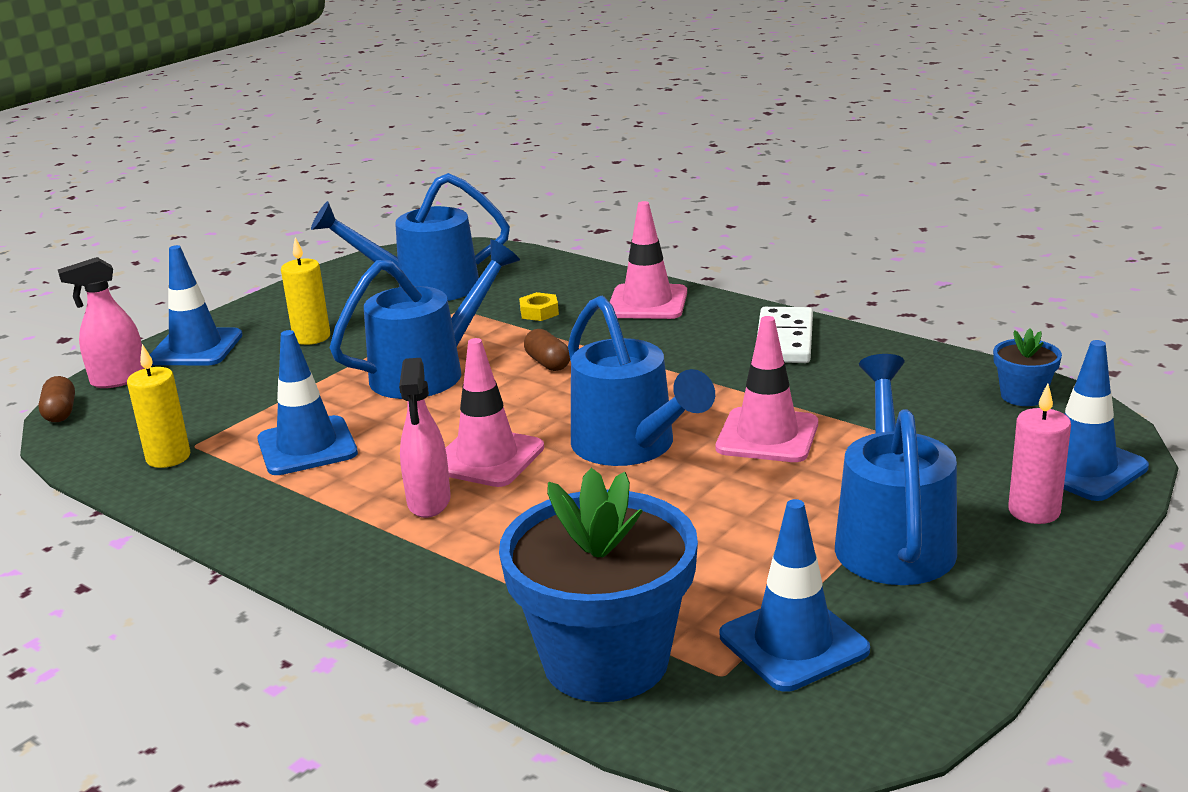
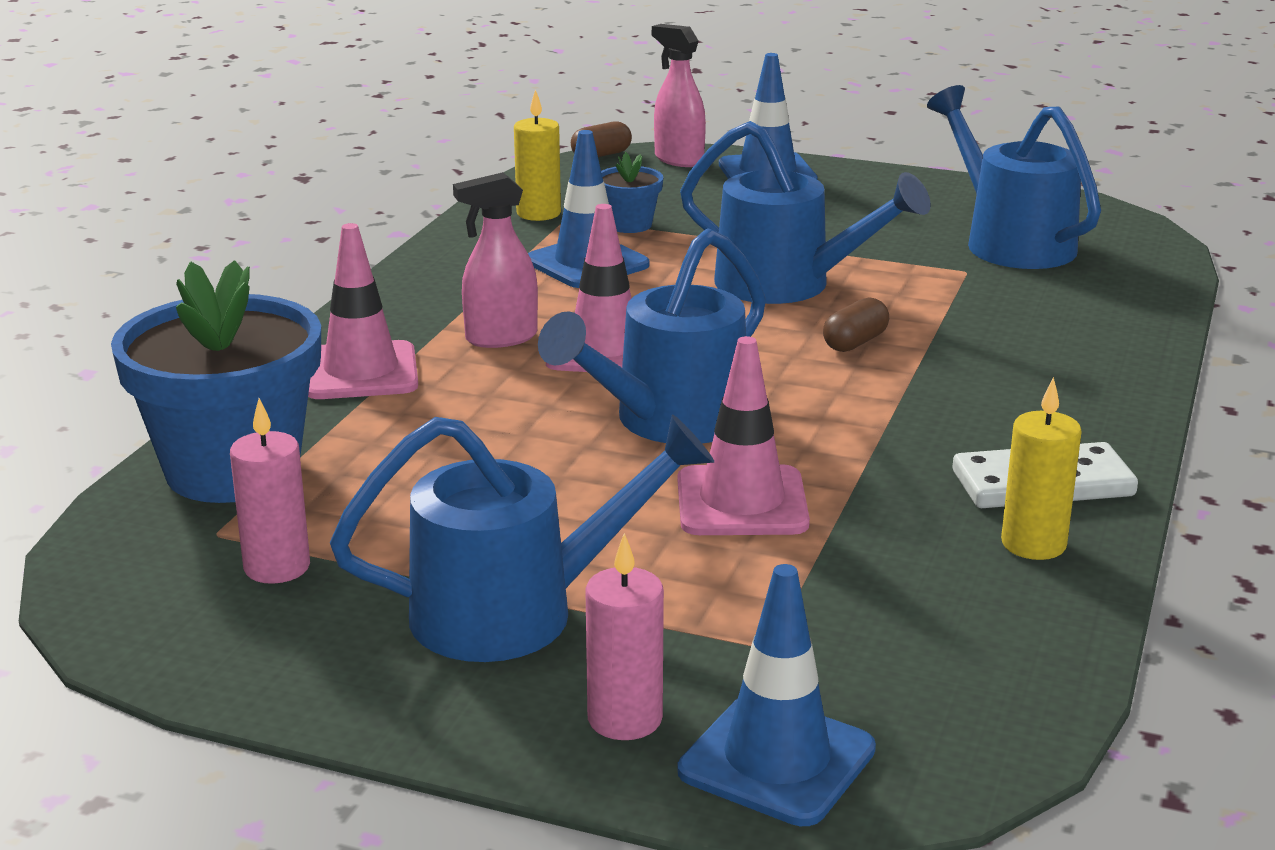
camera: 70 degrees right, 0 degrees up
(311, 337) = (831, 215): yellow candle -> yellow candle (1033, 544)
(539, 312) = (996, 314): yellow nut -> none
(647, 303) = (1085, 375): pink traffic cone -> pink traffic cone (361, 372)
(793, 643) = (277, 567): blue traffic cone -> pink candle
(1023, 396) = (991, 698): blue flower pot -> blue flower pot (629, 224)

